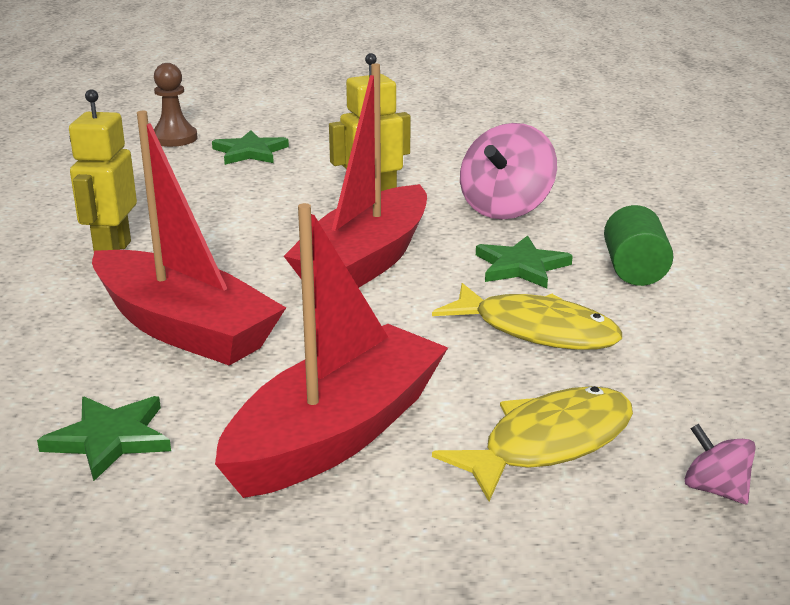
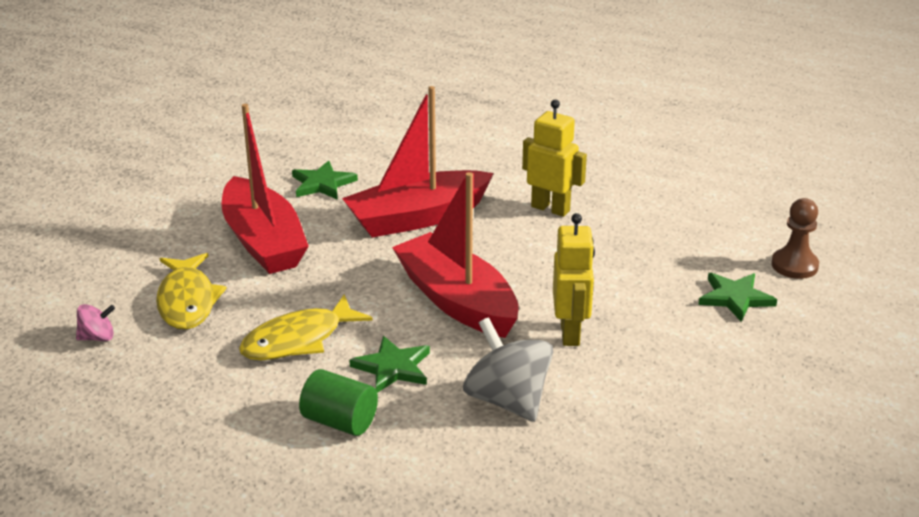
camera: 115 degrees right, 5 degrees up
(506, 208) = (507, 400): pink spinning top -> grey spinning top

